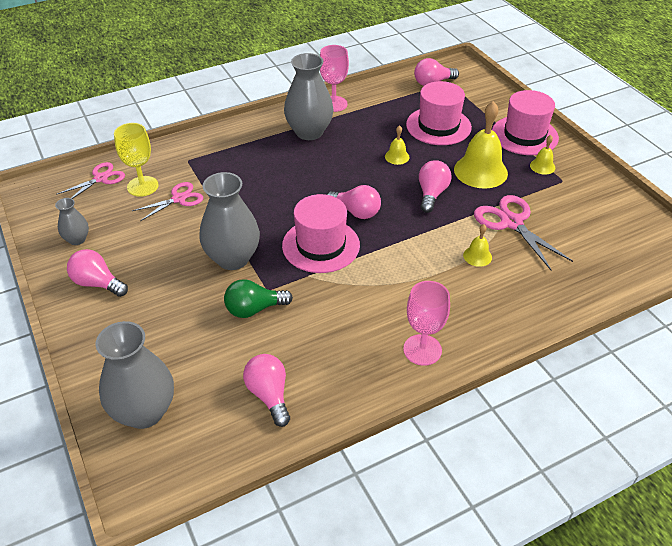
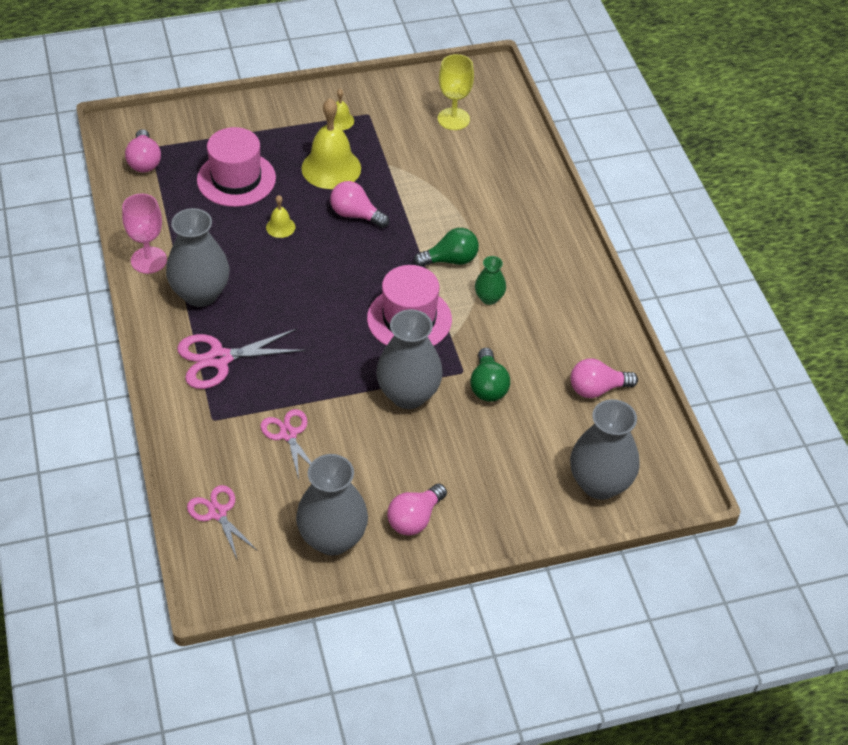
camera: 80 degrees left, 5 degrees up
(77, 239) = (332, 538): grey vase -> grey vase, size x1.96
(142, 186) = (250, 469): yellow goblet -> yellow goblet (453, 119)
(356, 212) = (365, 280): pink light bulb -> none
(365, 294) = (489, 298): none -> green vase
(403, 261) = (450, 260): none -> green light bulb
(422, 350) = (567, 274): pink goblet -> none
(477, 256) = (459, 206): yellow bell -> none
(511, 222) = (419, 169): pink scissors -> pink scissors (219, 359)
(524, 135) = (282, 117): pink hat -> none

